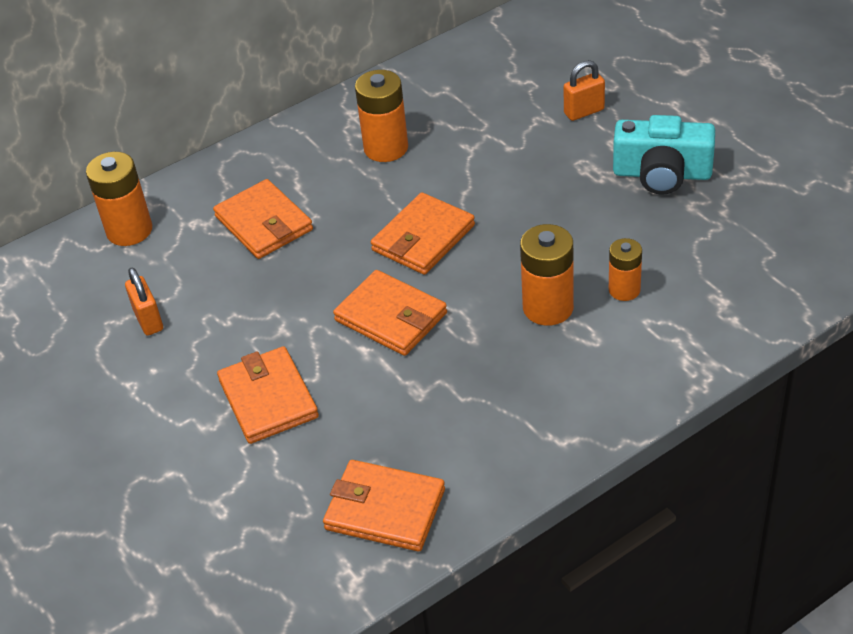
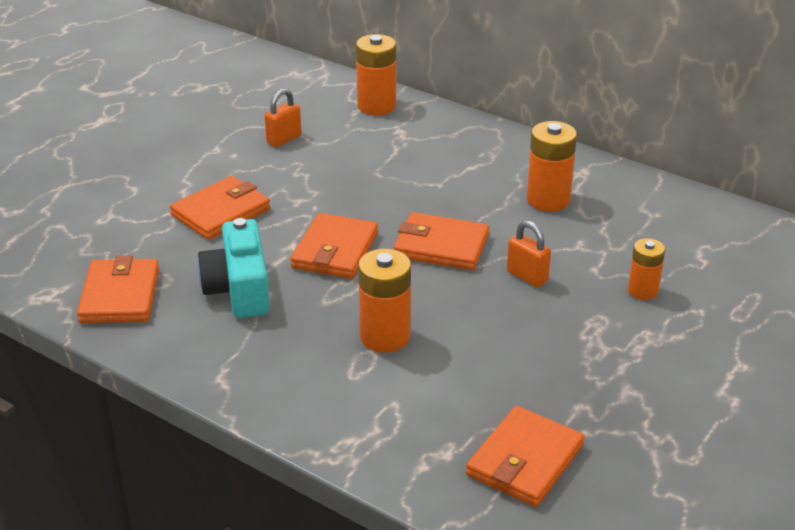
camera: 65 degrees right, 10 degrees down
(264, 223) = (416, 162): orange wallet -> orange wallet (525, 460)
(584, 111) = (682, 305): orange padlock -> orange padlock (527, 276)
(624, 290) = (431, 381): orange battery -> orange battery (642, 291)
(662, 173) = (619, 376): turquoise camera -> turquoise camera (239, 289)

